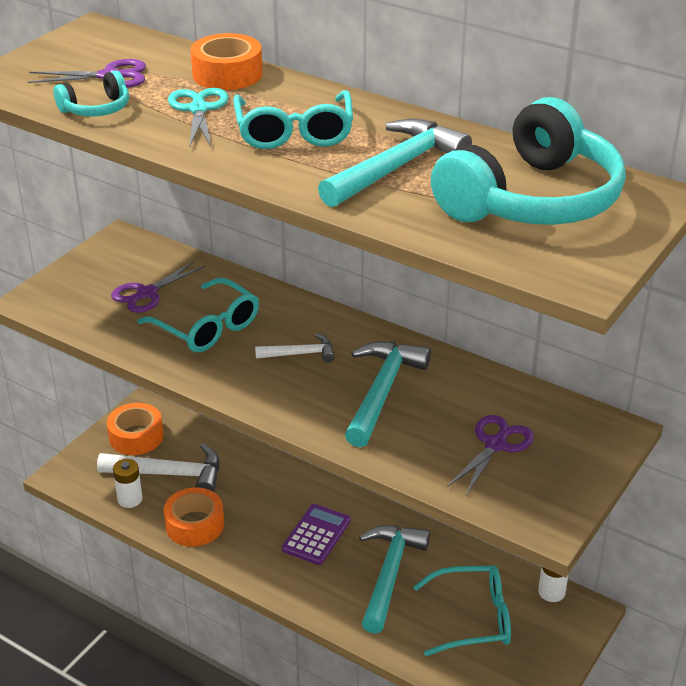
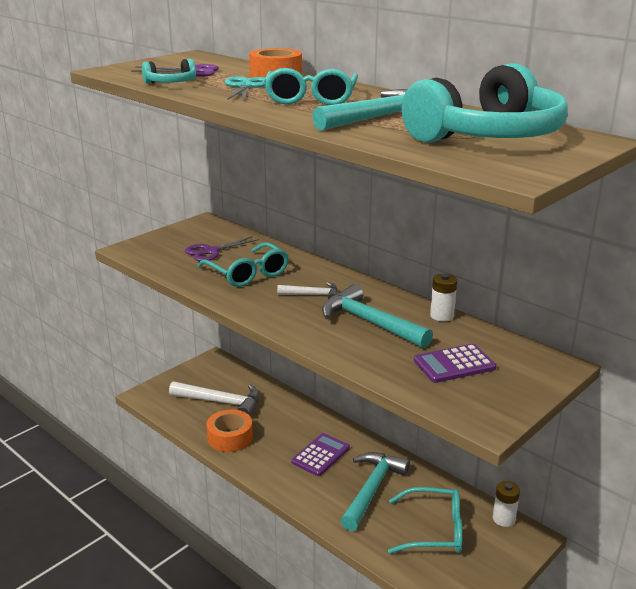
camera: 10 degrees right, 10 degrees down
(130, 499) = (187, 415): white battery -> white battery (442, 316)
(136, 437) = (204, 376): orange tape -> none
(382, 391) = (369, 322): turquoise hammer -> turquoise hammer turned 75 degrees counterclockwise
(496, 444) = (454, 364): purple scissors -> purple calculator

